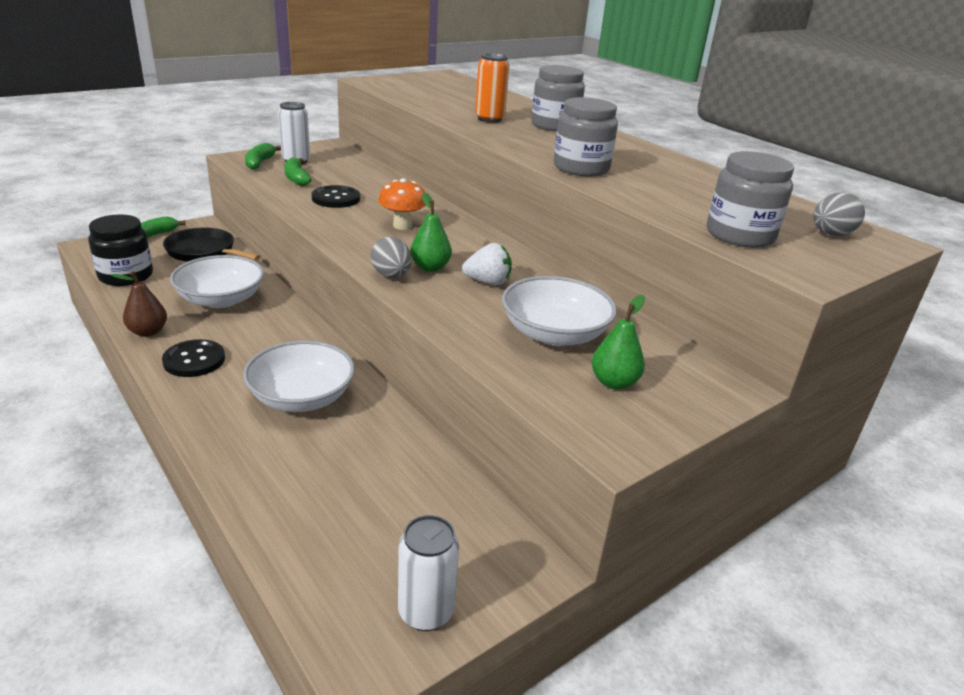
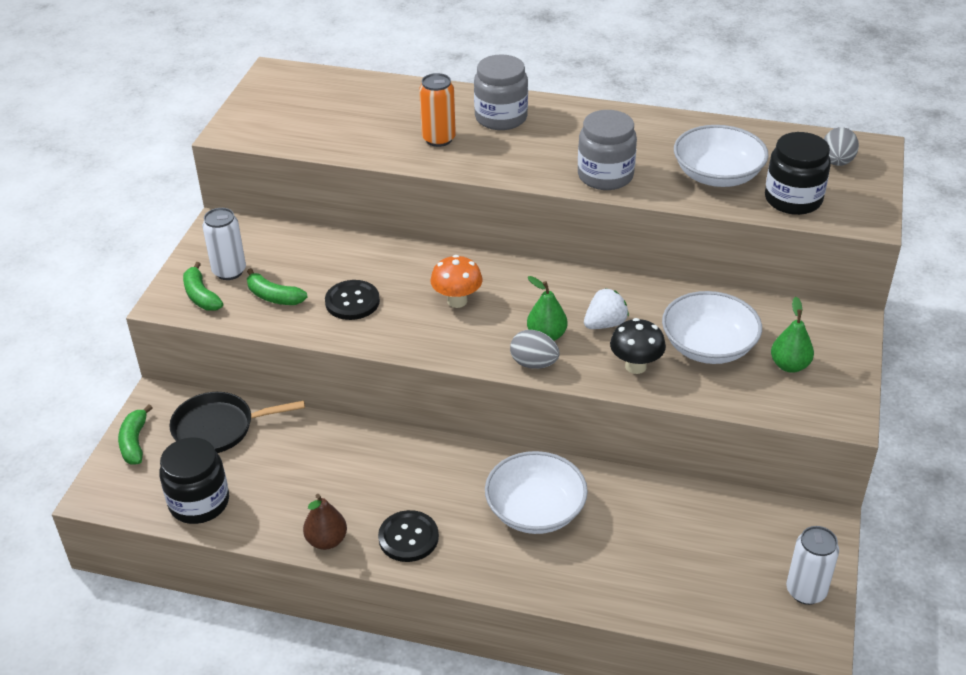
camera: 35 degrees left, 10 degrees up
(221, 299) = (327, 468): white bowl -> white bowl (717, 175)
(467, 314) = (635, 366): none -> black mushroom
(740, 235) = (793, 199): grey jar -> black jar

